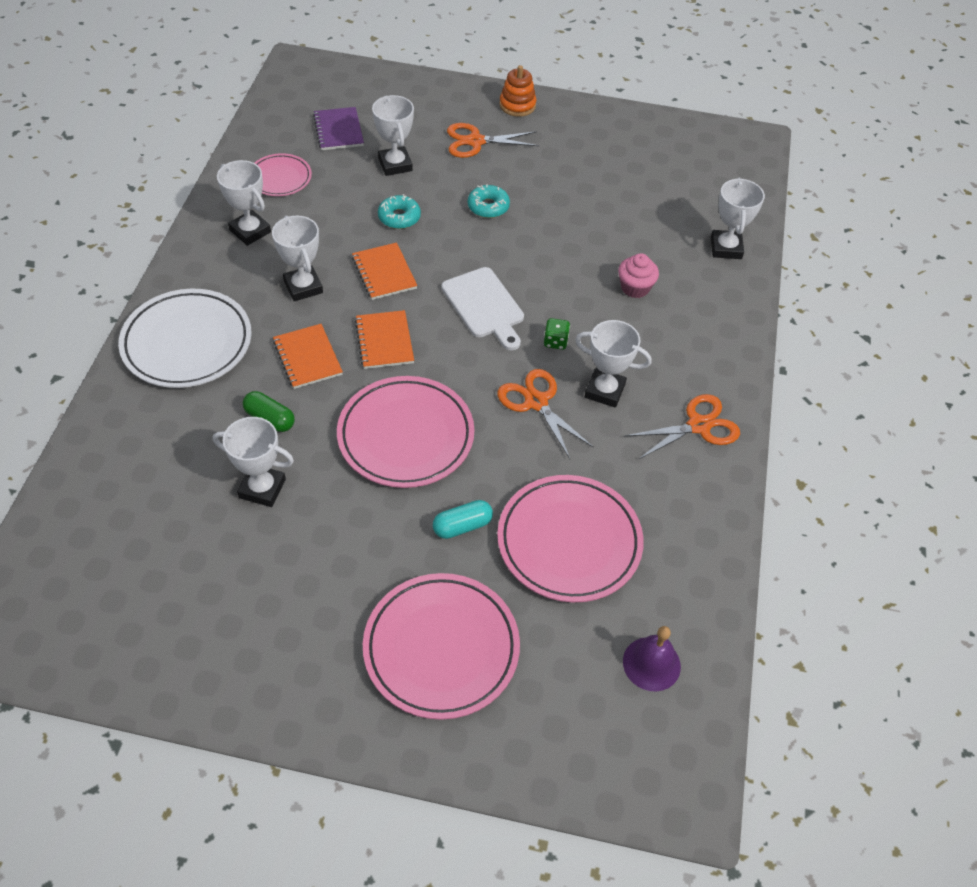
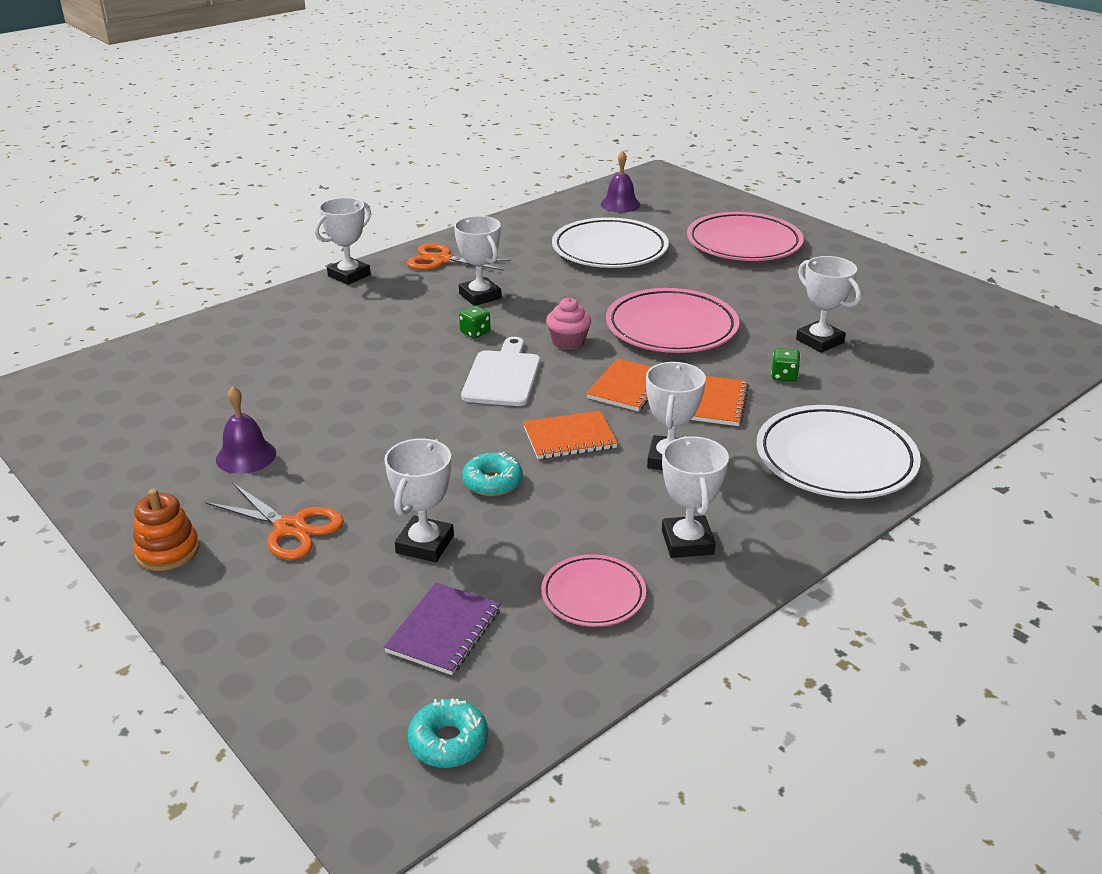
camera: 140 degrees left, 20 degrees down
(270, 419) = (784, 376): green capsule -> green dice
(384, 273) = (569, 438): orange notebook -> orange notebook turned 60 degrees clockwise
(462, 526) = (676, 277): turquoise capsule -> none
(488, 207) = (382, 451): turquoise donut -> turquoise donut (448, 741)
(536, 402) = (542, 309): orange scissors -> none
(560, 167) = (246, 456): none -> purple bell
(569, 542) = (609, 250): pink plate -> white plate
(635, 288) = (352, 338): pink cupcake -> pink cupcake (568, 342)
(726, 248) = (227, 332): white trophy -> white trophy (349, 275)

